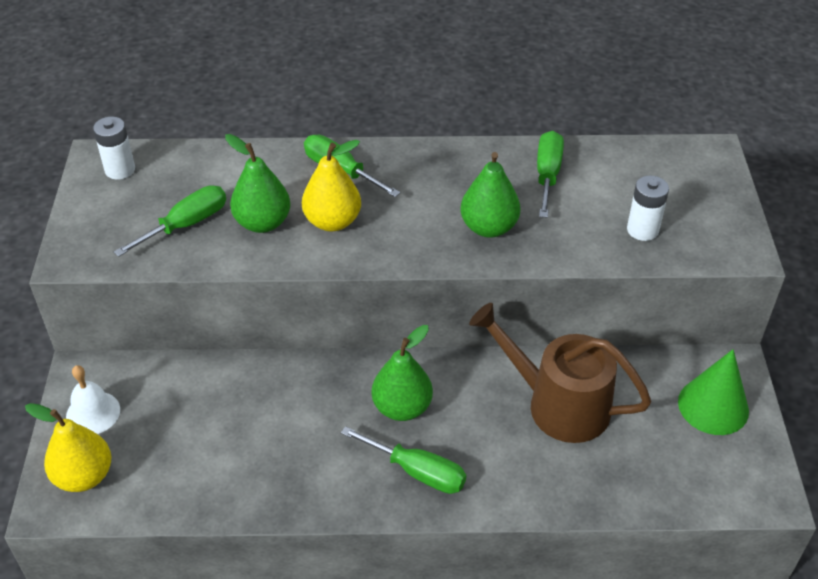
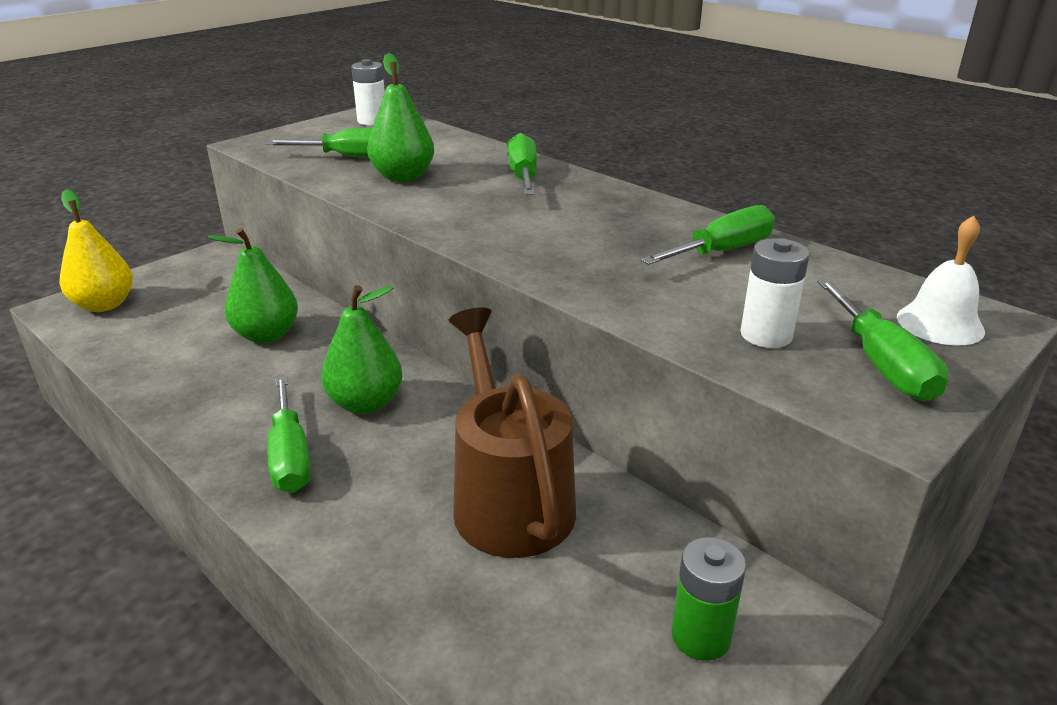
camera: 45 degrees right, 15 degrees down
(93, 413) = (177, 277): white bell -> white bell (940, 323)
(332, 221) = (455, 197): yellow pear -> none
(489, 227) = (585, 257): green pear -> green pear (266, 335)
(705, 216) = (881, 364): none -> green screwdriver
(713, 406) = (700, 636): green cone -> green battery

